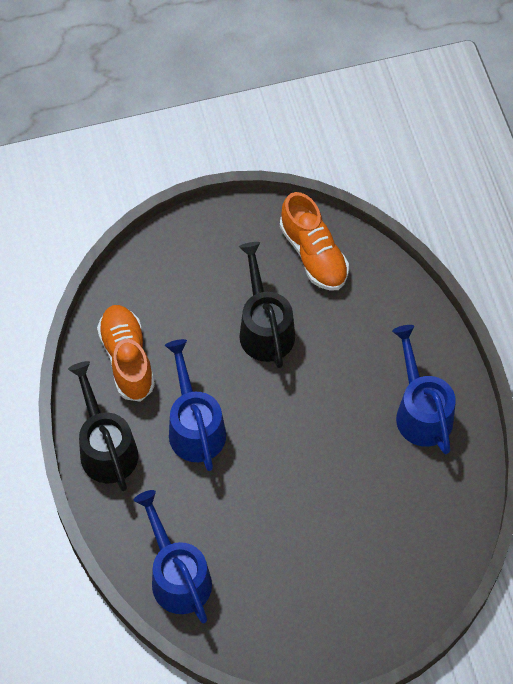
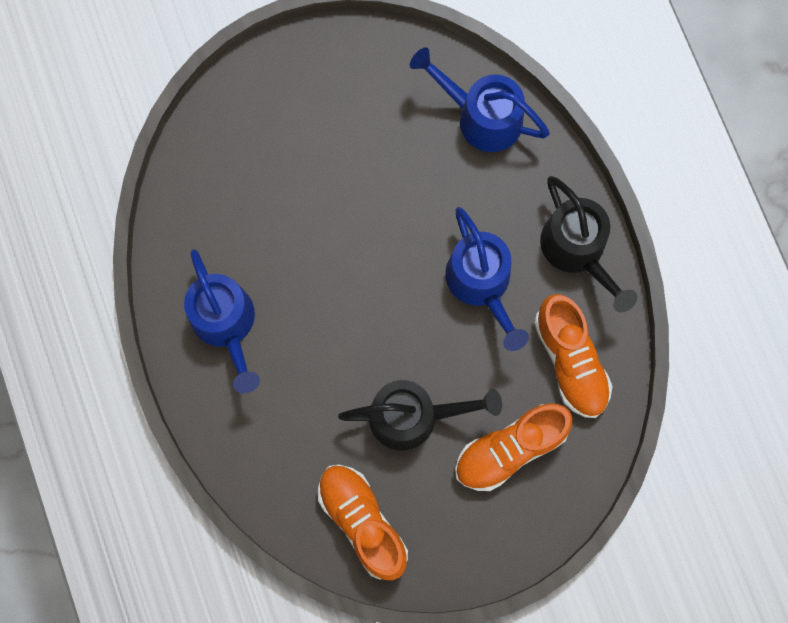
camera: 175 degrees right, 15 degrees up
(177, 575) = (480, 116): blue watering can -> blue watering can turned 150 degrees clockwise
(187, 296) = (510, 449): none -> orange shoe
(264, 327) = (414, 416): black watering can -> black watering can turned 75 degrees counterclockwise

